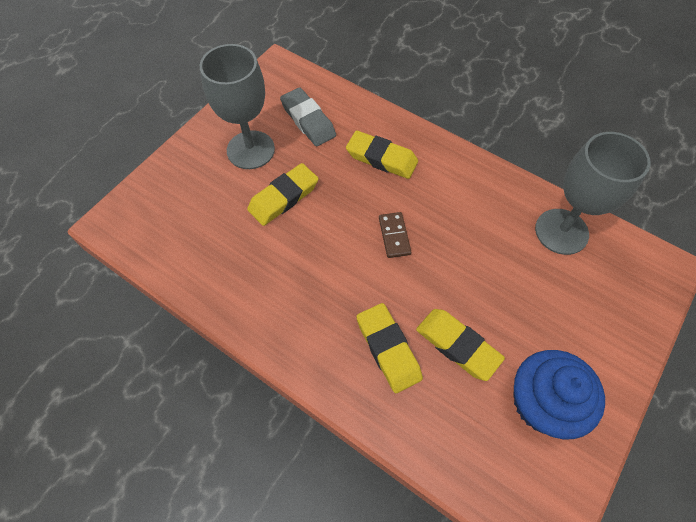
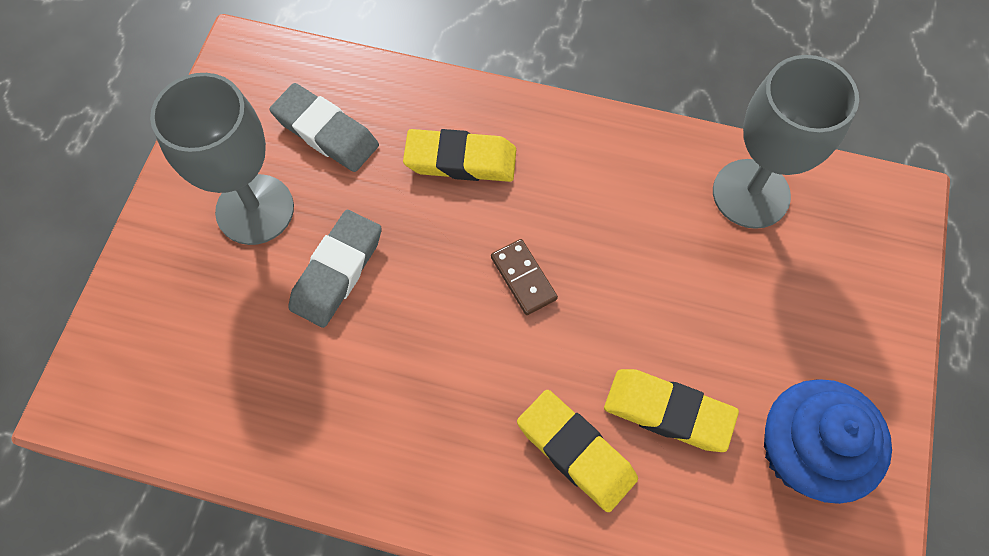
camera: 20 degrees left, 5 degrees up
(283, 197) = (337, 271): yellow eraser -> grey eraser

